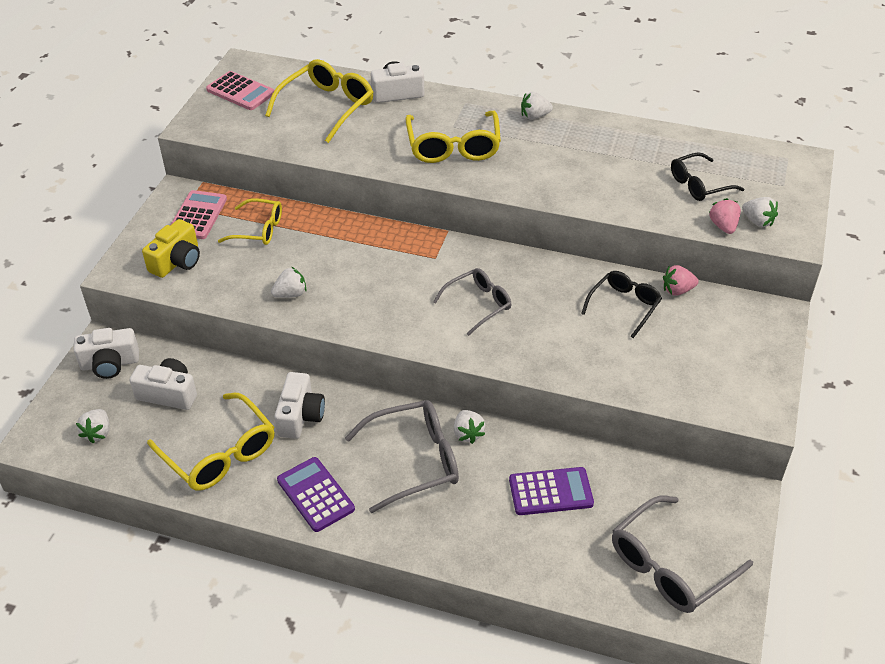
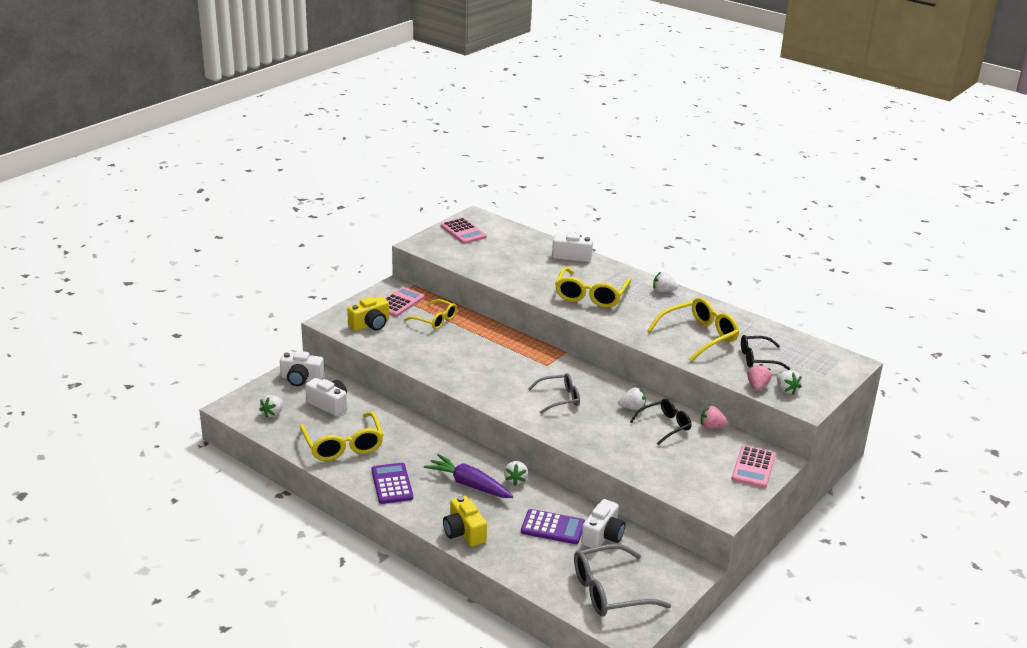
camera: 20 degrees right, 15 degrees down
(290, 294) = (434, 361): white strawberry -> white strawberry (632, 408)
(300, 416) = (408, 439): white camera -> white camera (603, 536)
(327, 107) = (517, 253): yellow glasses -> yellow glasses (699, 336)
(414, 461) = (469, 484): grey glasses -> purple carrot
(447, 540) = (464, 532): none -> yellow camera
(757, 335) = (753, 467): none -> pink calculator

